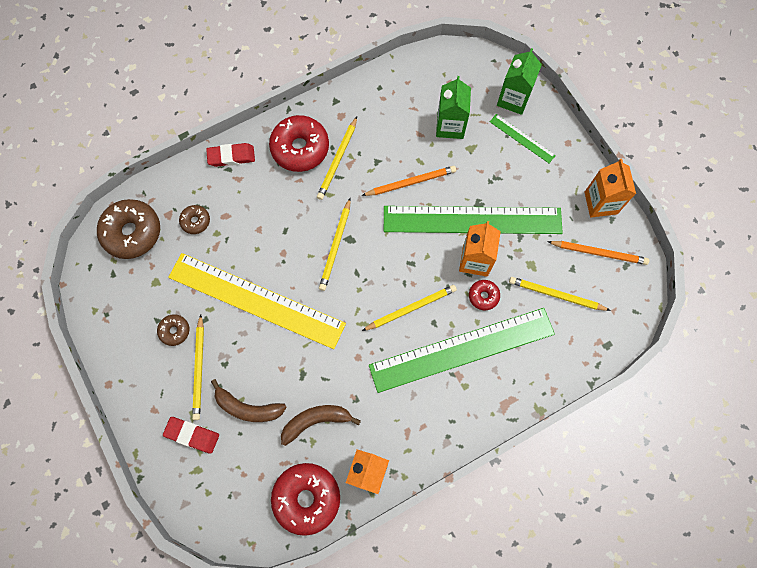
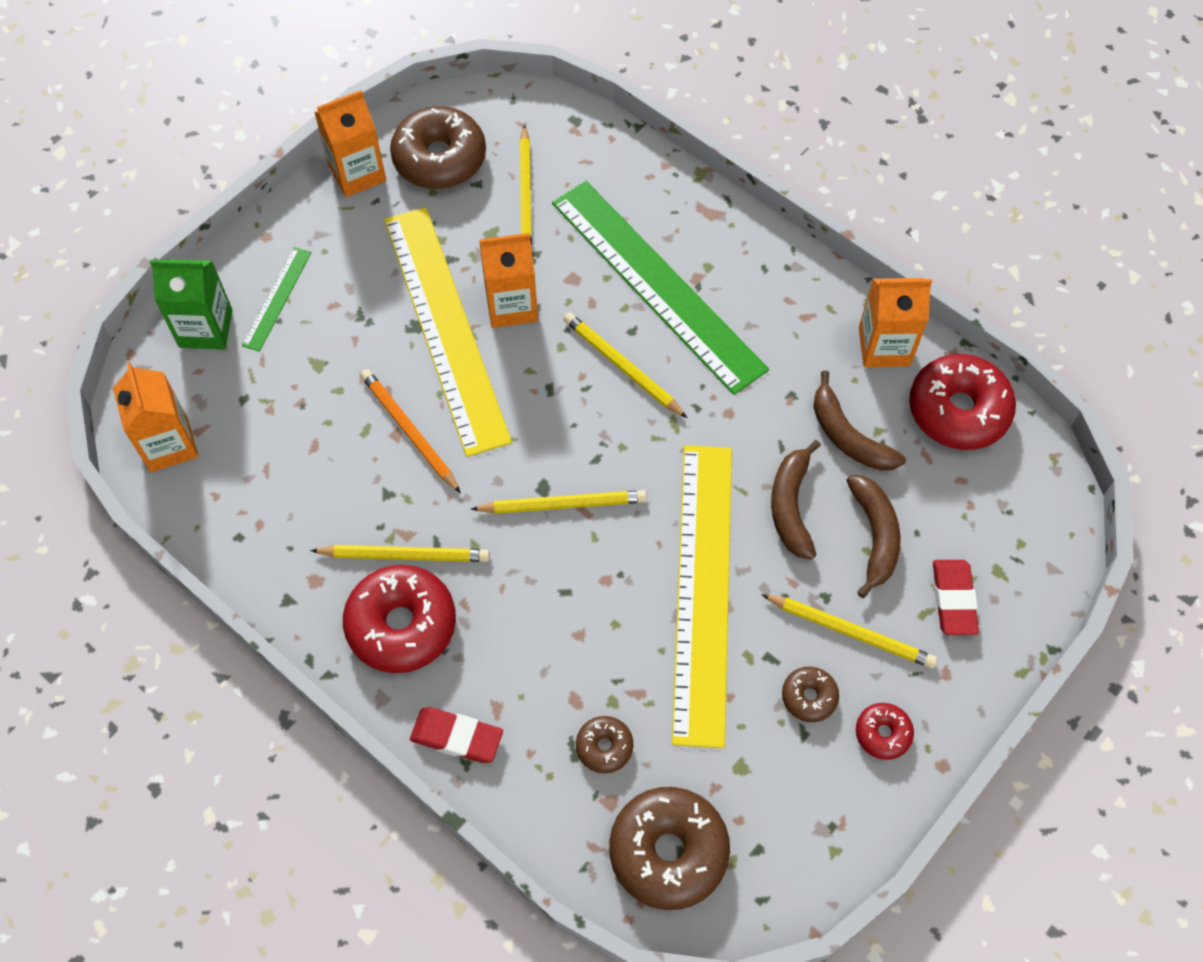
camera: 110 degrees left, 10 degrees down
(199, 369) = (850, 631): yellow pencil -> yellow pencil turned 45 degrees clockwise
(231, 156) = (457, 737): red eraser -> red eraser turned 45 degrees counterclockwise
(285, 368) = (791, 506): none -> brown banana
(446, 67) = (169, 444): none -> orange carton
(450, 126) = (284, 405): green carton -> none
(472, 220) = (445, 327): green ruler -> yellow ruler
(483, 296) = (564, 280): red donut -> red donut (883, 733)
(598, 253) = (439, 158): orange pencil -> brown donut

